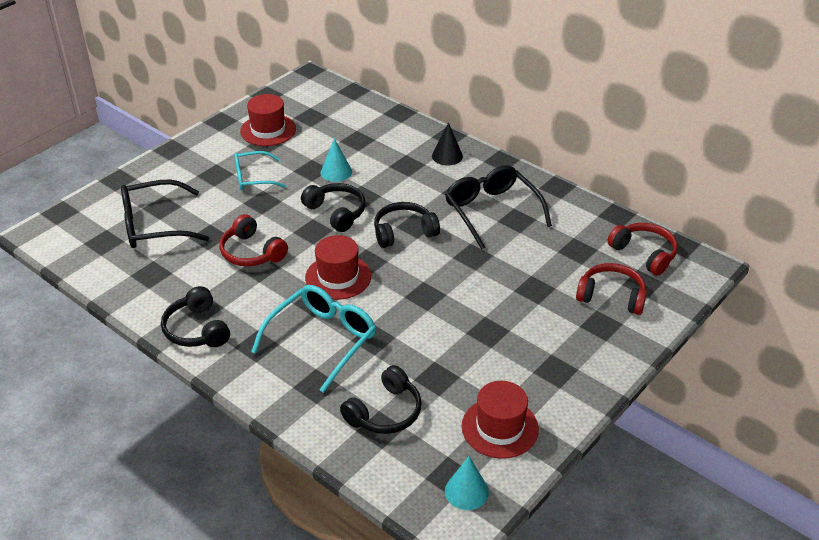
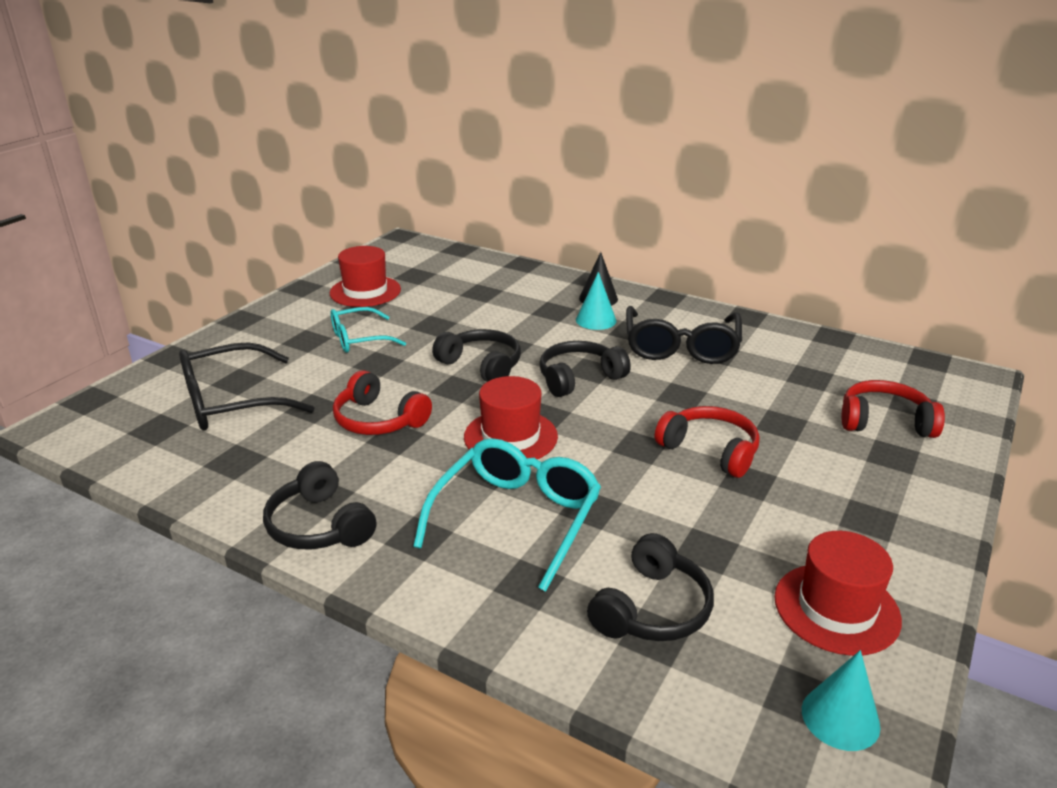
camera: 10 degrees left, 10 degrees down
(336, 172) = (466, 324): turquoise cone -> turquoise cone (596, 320)
(492, 211) = (681, 347): black glasses -> black glasses turned 135 degrees counterclockwise
(644, 254) = (893, 372): red headphones -> red headphones (710, 450)

